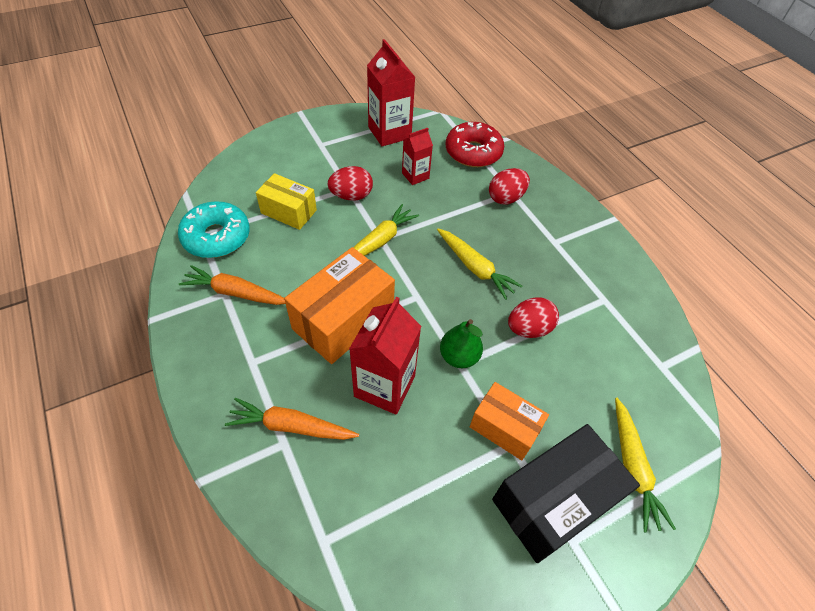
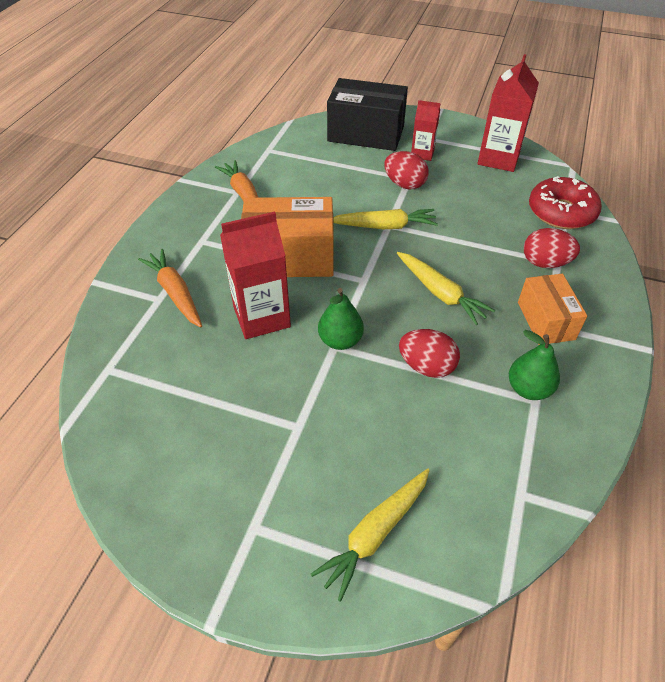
camera: 50 degrees right, 5 degrees down
(217, 237) = (276, 156): turquoise donut -> none
(288, 211) = (343, 168): yellow box -> none
(415, 176) = (479, 200): red carton -> red carton (422, 153)
(475, 268) = (440, 293): yellow carrot -> yellow carrot turned 45 degrees counterclockwise
(504, 428) = (308, 412): orange box -> orange box (545, 321)
(553, 501) = (276, 490): black box -> black box (366, 134)
(593, 295) = (528, 389): none -> green pear

